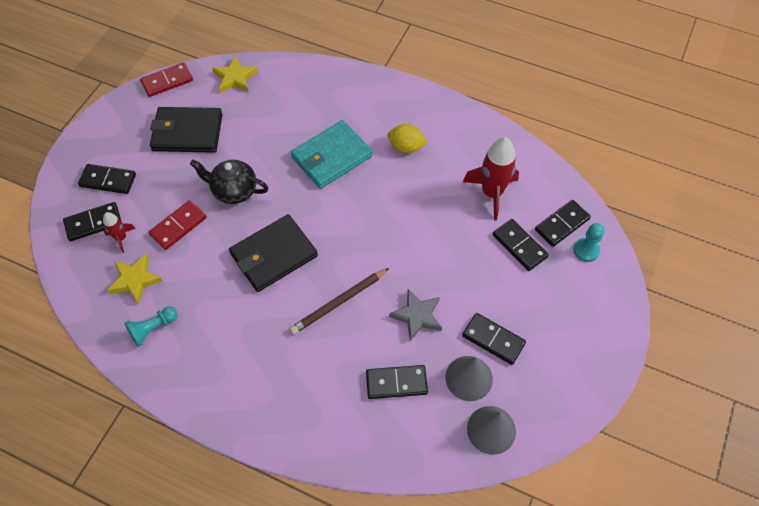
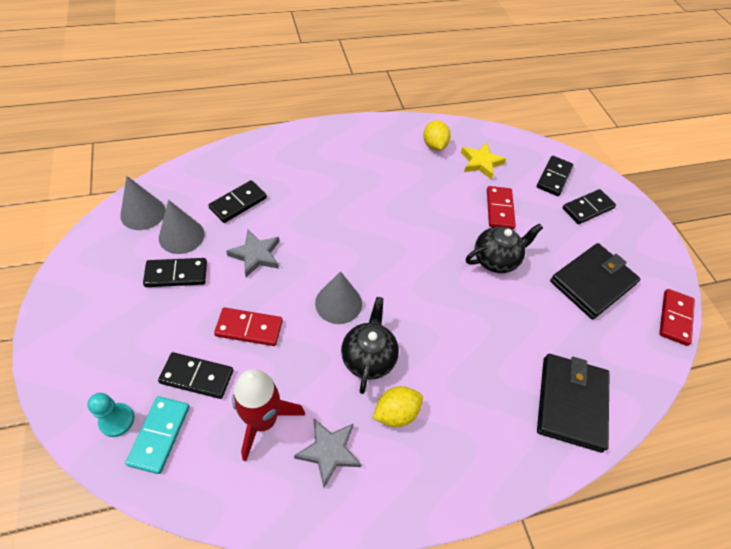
camera: 135 degrees right, 5 degrees down
(121, 238) = (524, 179): red rocket -> none
(153, 329) = (434, 145): turquoise pawn -> yellow lemon
(235, 78) = (633, 368): yellow star -> none
(273, 255) = (410, 232): black wallet -> black wallet (571, 403)
(331, 157) = (455, 347): turquoise wallet -> none
(339, 302) = (327, 229): brown pencil -> none
(384, 234) = (338, 303): none -> grey cone
(395, 186) = (368, 357): none -> black teapot
(462, 257) = (249, 328): none -> red domino
(463, 153) = (329, 451): none -> grey star
(561, 224) = (160, 435): black domino -> turquoise domino

